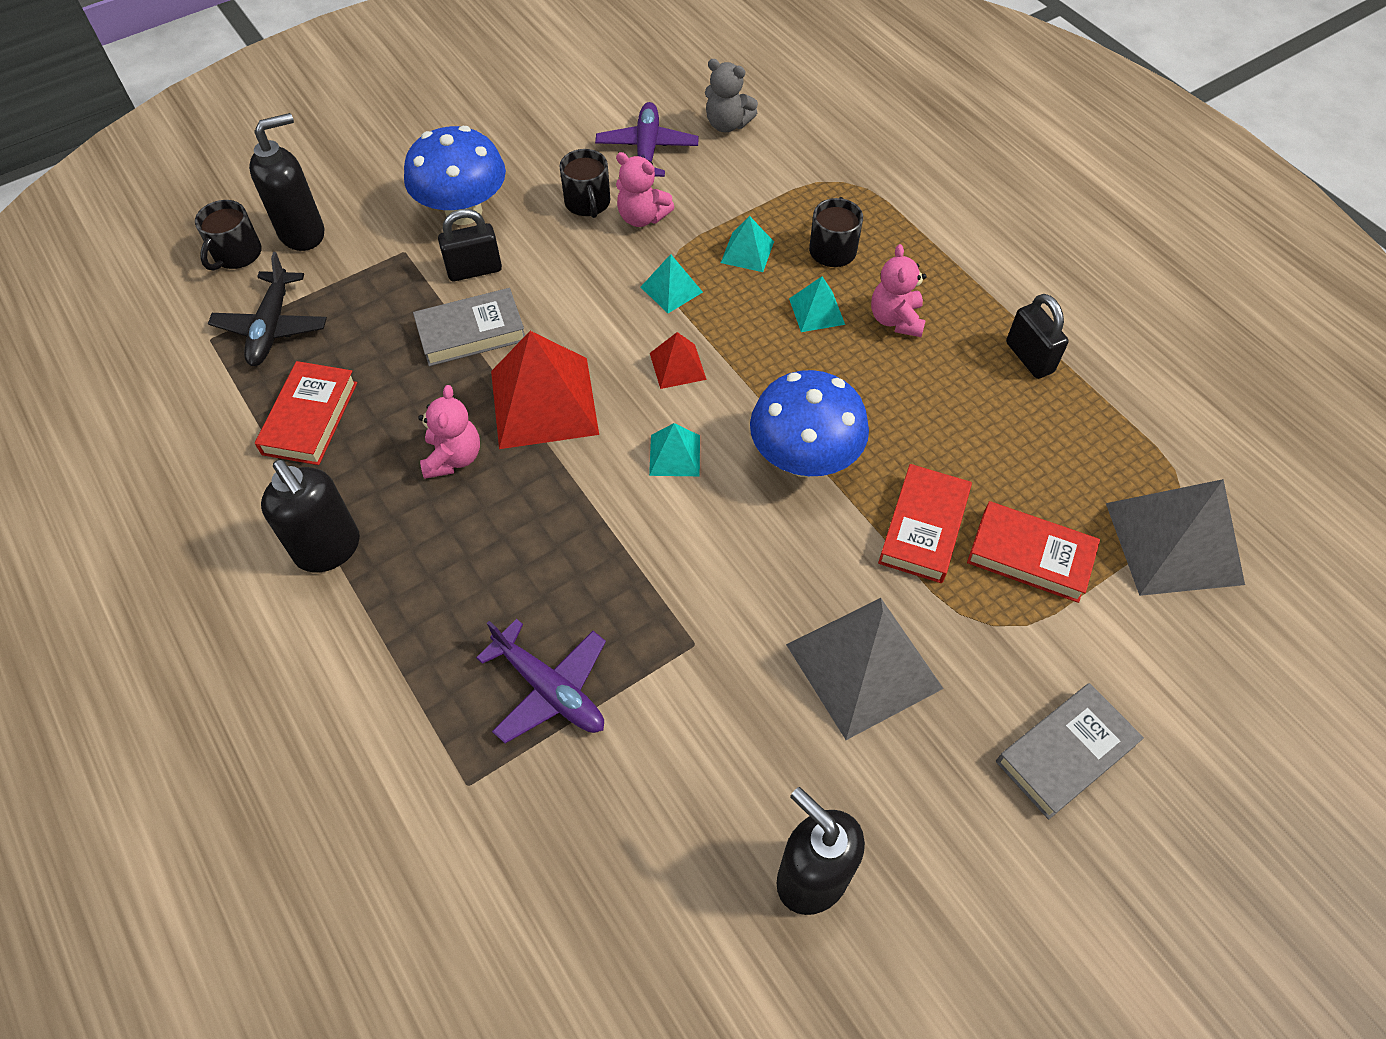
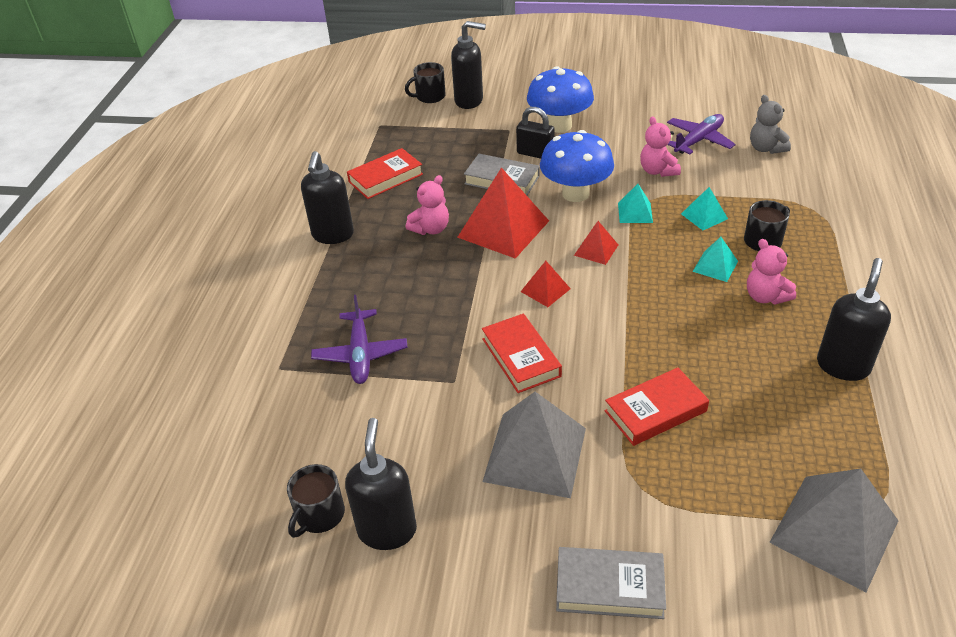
camera: 45 degrees right, 15 degrees down
(271, 327) = (411, 133): black plane -> none
(587, 203) = (633, 150): black mug -> black mug (319, 515)
(675, 455) = (545, 290): turquoise pyramid -> red pyramid
(804, 459) = (619, 334): blue mushroom -> blue mushroom (575, 193)
(896, 319) = (765, 296): pink teddy bear -> pink teddy bear turned 75 degrees counterclockwise
(1029, 357) = (843, 366): black padlock -> black soap dispenser
(1030, 556) = (712, 470): red book -> red book (521, 357)

